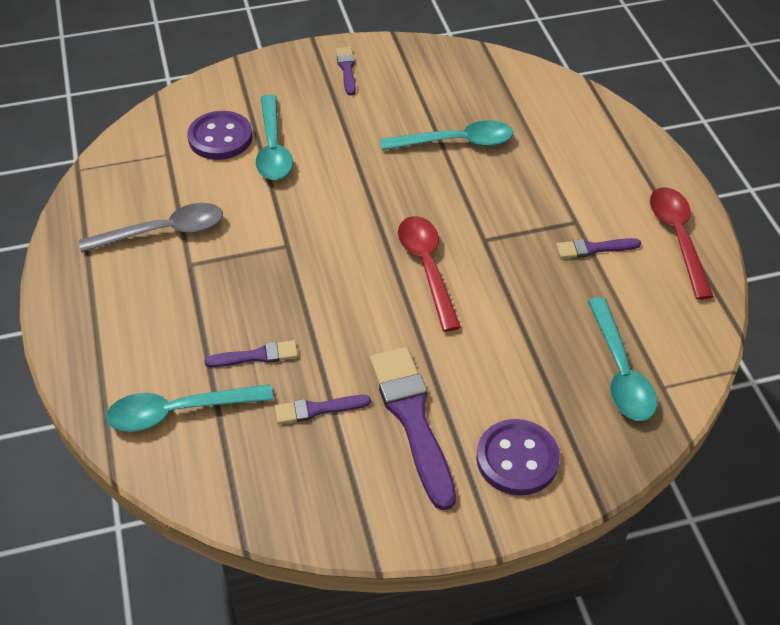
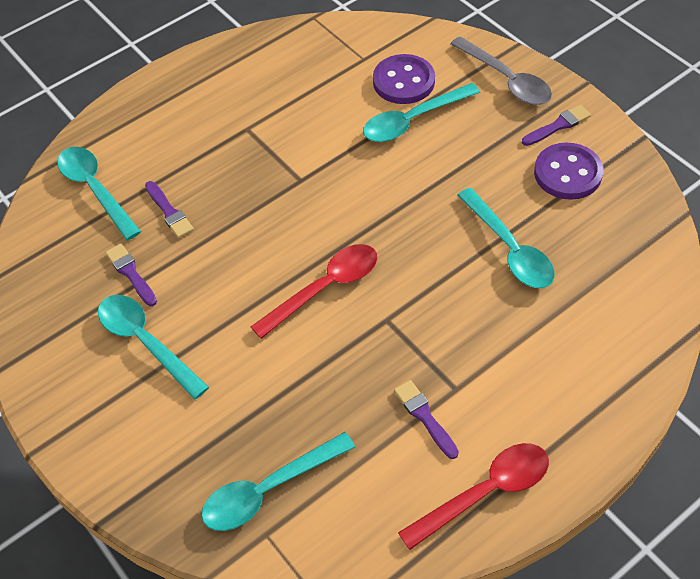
camera: 70 degrees right, 5 degrees up
(164, 232) = (273, 97): grey spoon -> grey spoon (506, 80)
(412, 419) = (146, 342): purple brush -> turquoise spoon
(517, 459) = (132, 435): purple button -> purple button (568, 173)

